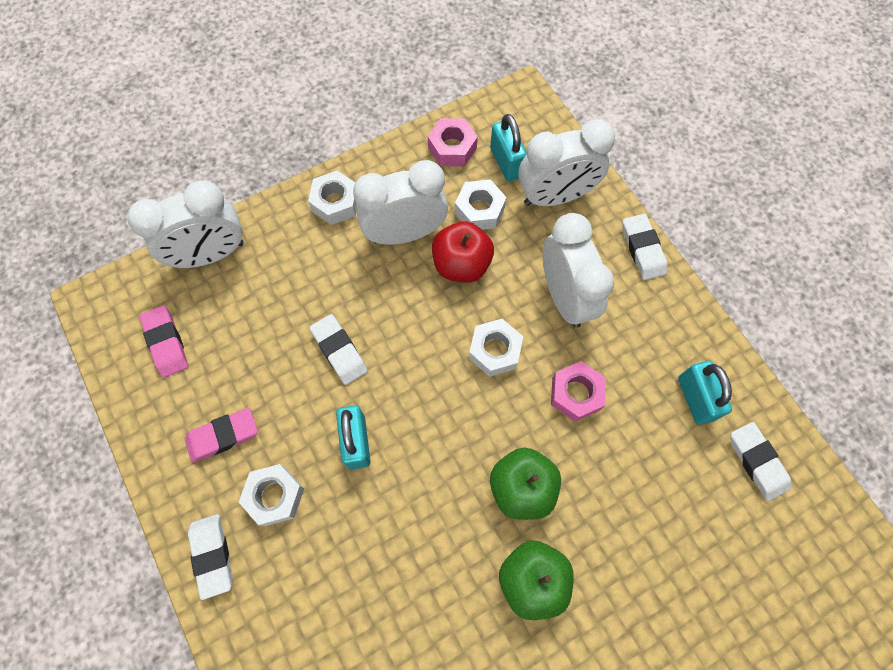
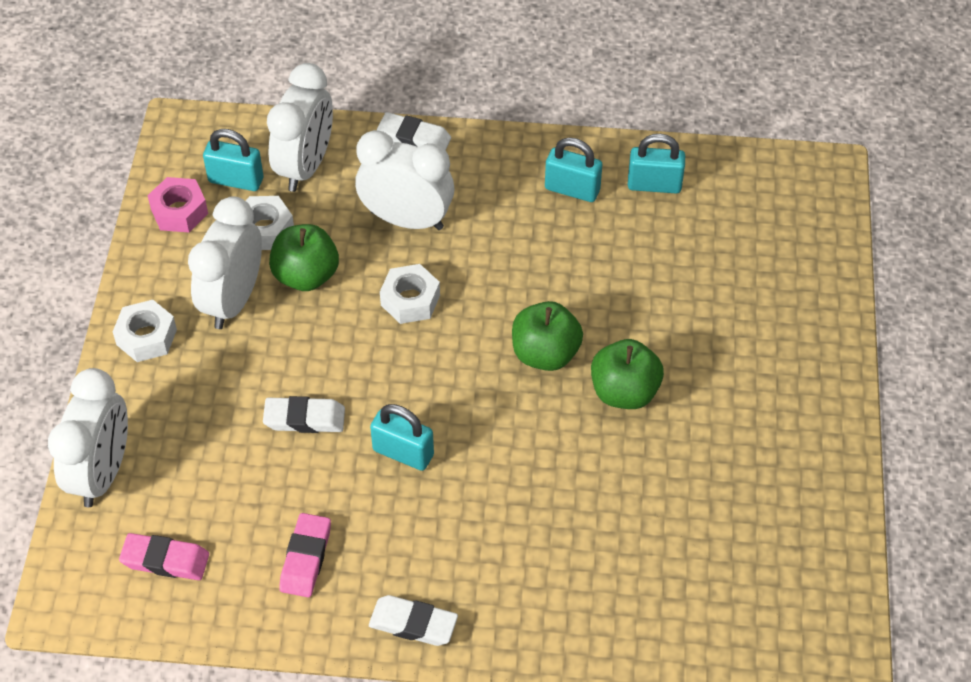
camera: 55 degrees left, 15 degrees down
(275, 496) = (399, 544): white nut -> none
(461, 264) = (306, 275): red apple -> green apple
(575, 394) = (499, 266): pink nut -> none
(757, 462) = (654, 185): white eraser -> turquoise padlock

